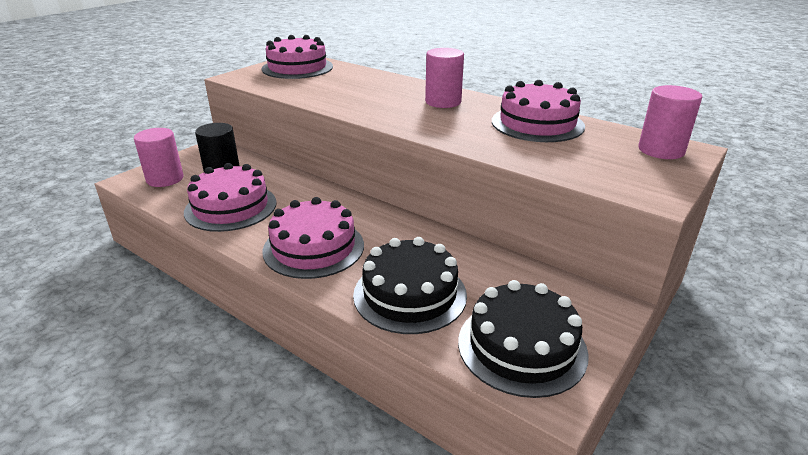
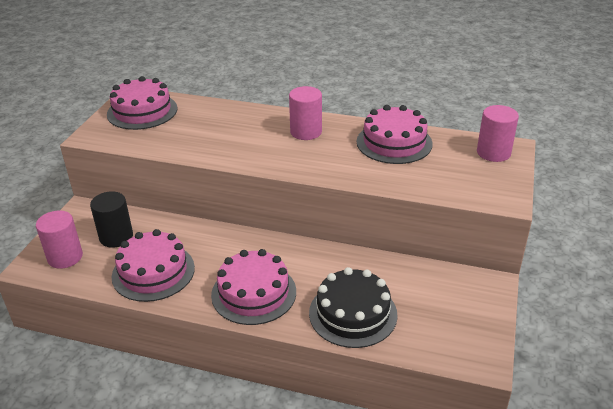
camera: 20 degrees left, 5 degrees up
(522, 346) = (449, 332): black cake -> none

